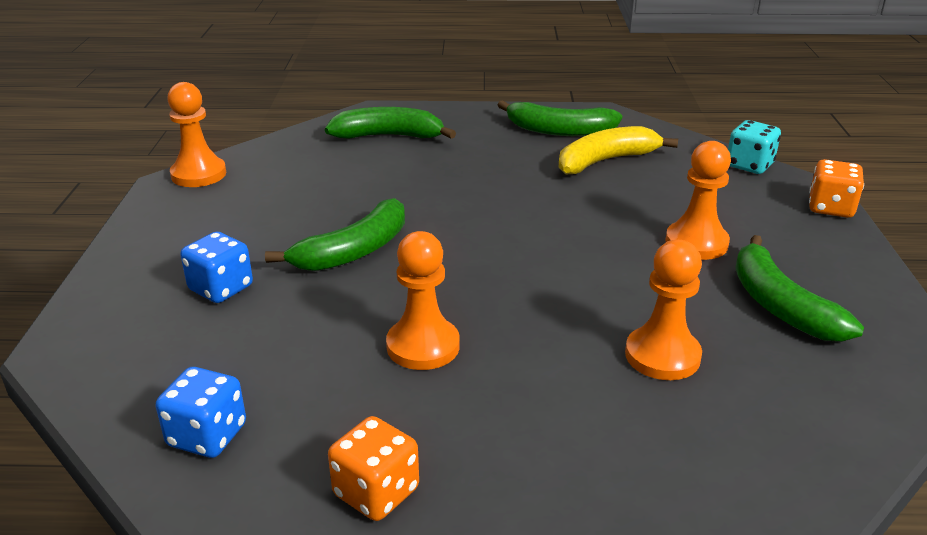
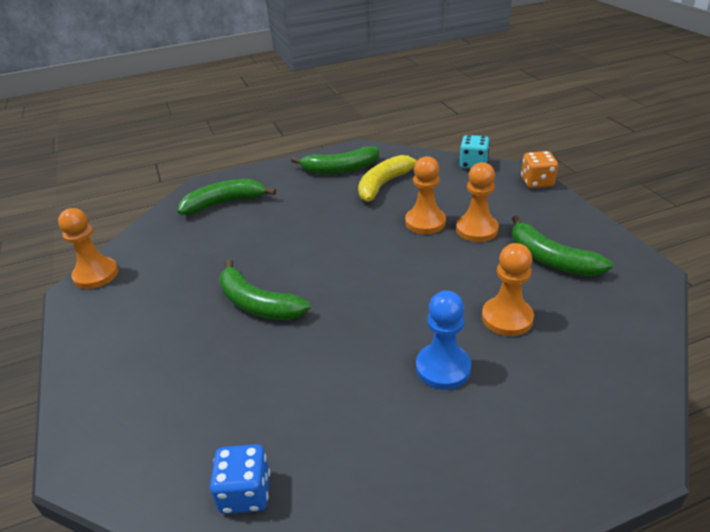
camera: 20 degrees left, 5 degrees up
(221, 288) = (177, 366): blue dice -> none
(353, 251) = (257, 304): green banana -> green banana turned 105 degrees clockwise
(376, 492) = (394, 489): orange dice -> none
(423, 346) = (354, 363): orange pawn -> orange pawn (425, 222)
(532, 385) = (443, 368): none -> blue pawn

